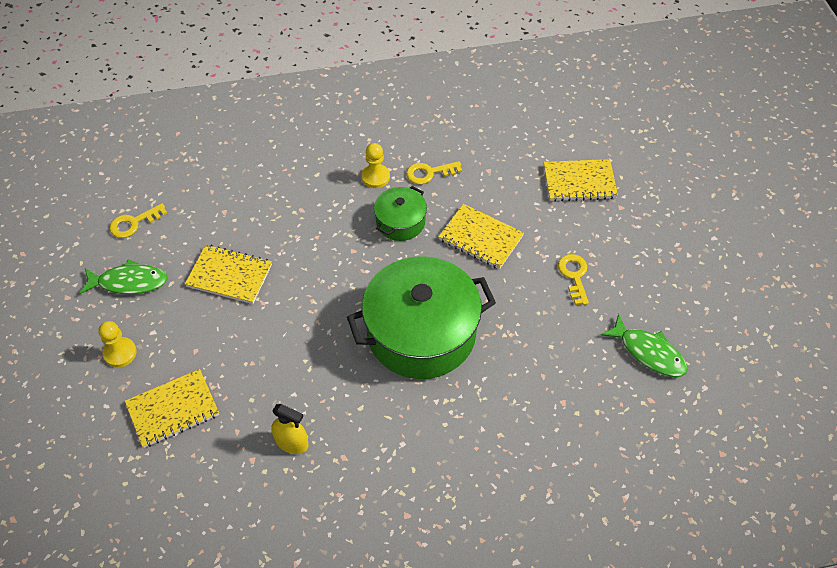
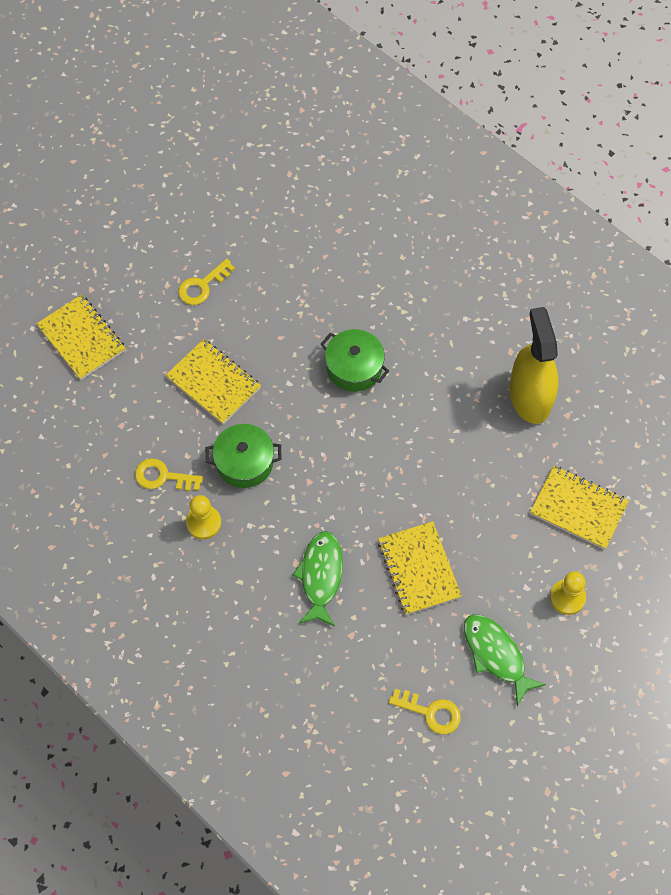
camera: 125 degrees left, 10 degrees up
(291, 442) = (530, 397): yellow spray bottle -> yellow spray bottle, size x1.78
(421, 333) = (354, 367): green pot -> green pot, size x0.49
(429, 173) = (163, 476): yellow key -> yellow key turned 150 degrees clockwise
(480, 238) = (213, 383): yellow notebook -> yellow notebook turned 45 degrees counterclockwise
(648, 352) = (244, 195): green fish -> green fish (321, 576)

